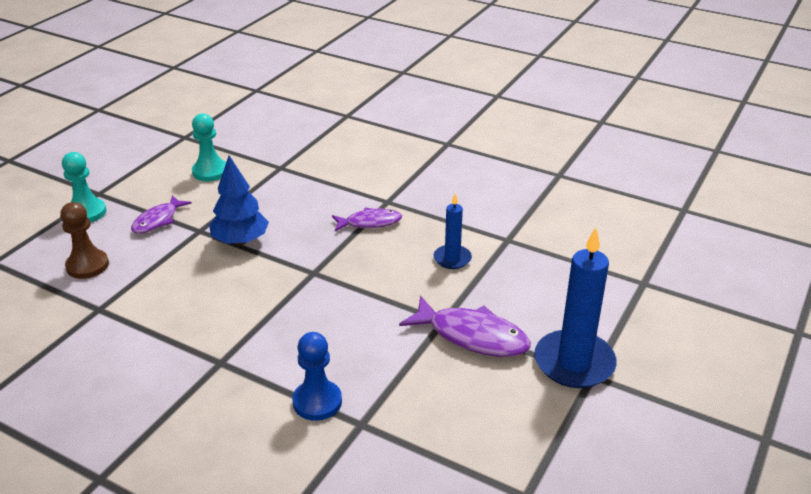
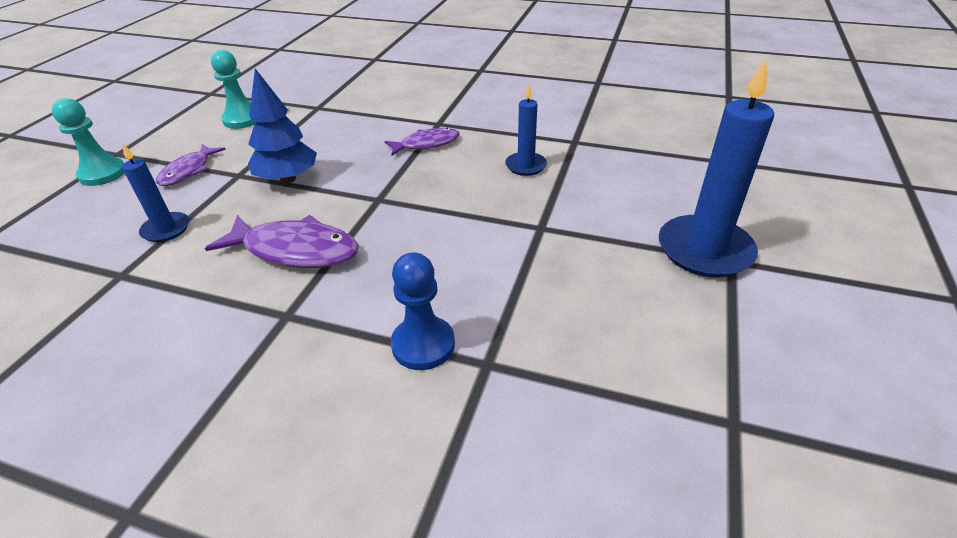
camera: 10 degrees left, 5 degrees up
(87, 265) = (104, 228): brown pawn -> none
(135, 274) = (166, 229): none -> blue candle
(472, 336) = (580, 239): purple fish -> purple fish (295, 250)

